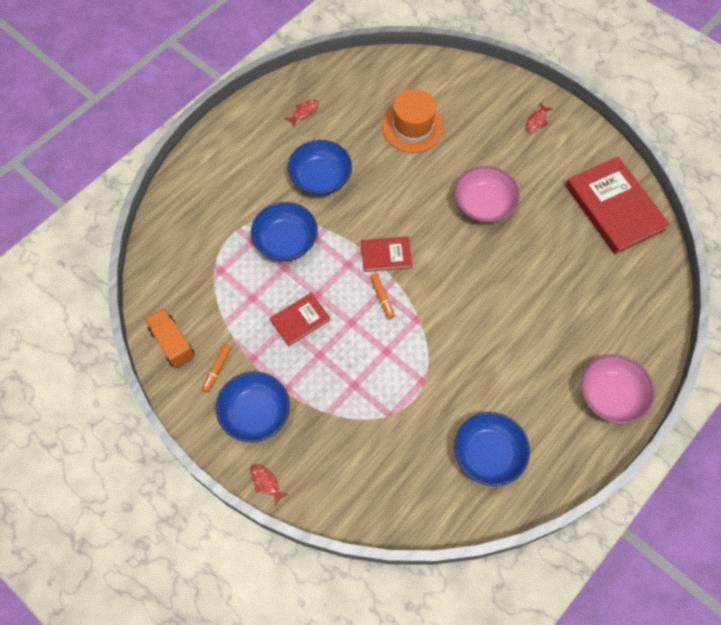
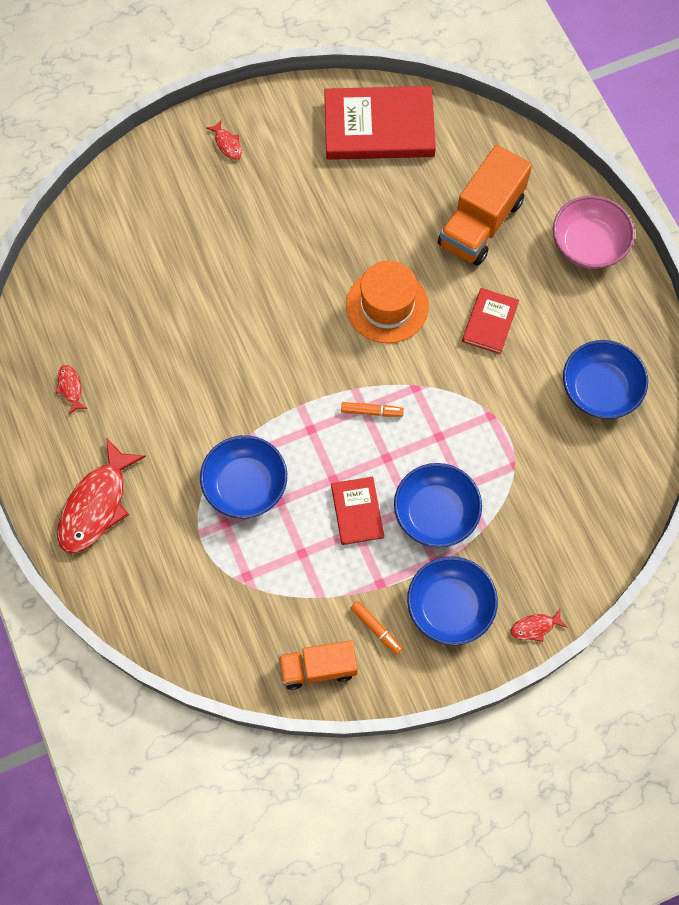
camera: 65 degrees left, 5 degrees up
(230, 162) = (96, 505): none -> red fish
(320, 178) = (178, 409): blue bowl -> blue bowl (435, 513)
(386, 255) = (320, 383): red book -> red book (490, 322)
(412, 127) = (162, 276): orange hat -> orange hat (387, 305)
(483, 204) = (307, 252): pink bowl -> none
(579, 309) = (481, 222): none -> orange truck

